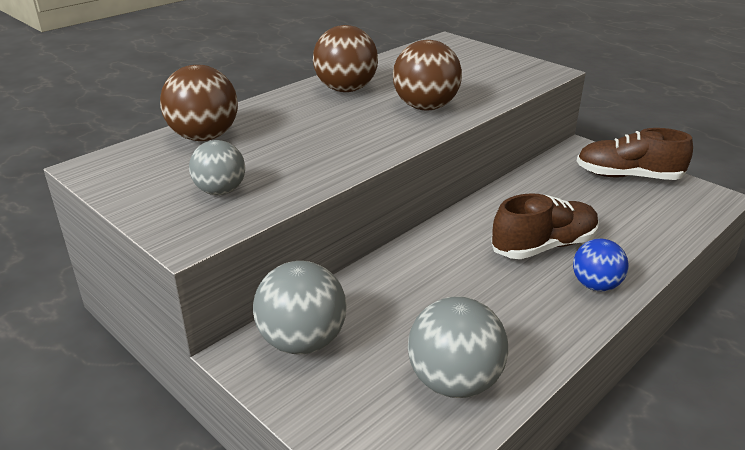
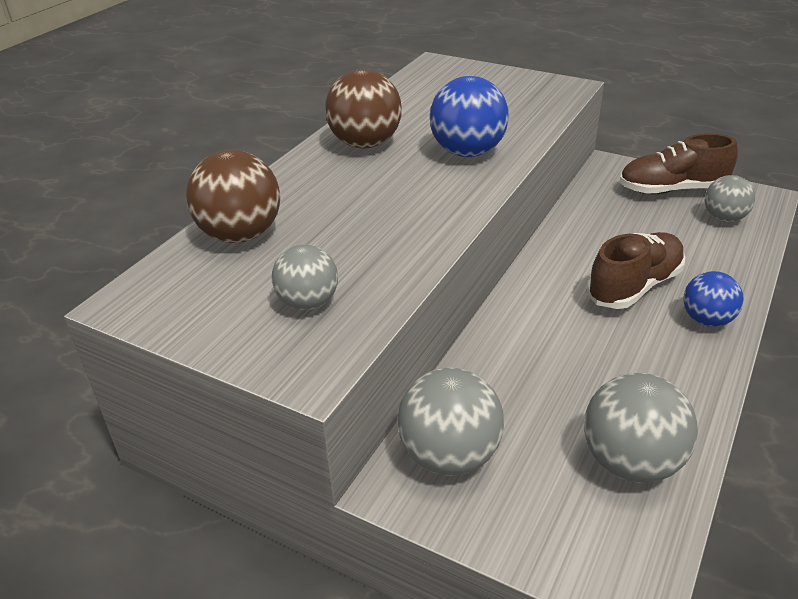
camera: 15 degrees left, 5 degrees up
(425, 107) = (467, 152): brown ball -> blue ball
(664, 207) = (724, 218): none -> grey ball

